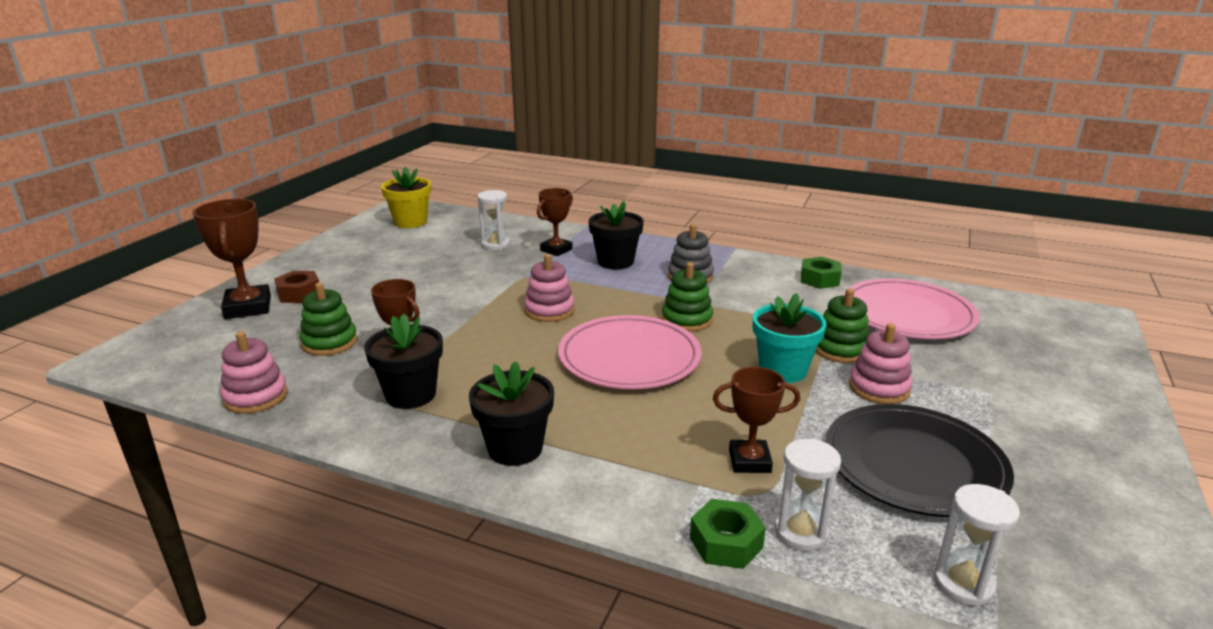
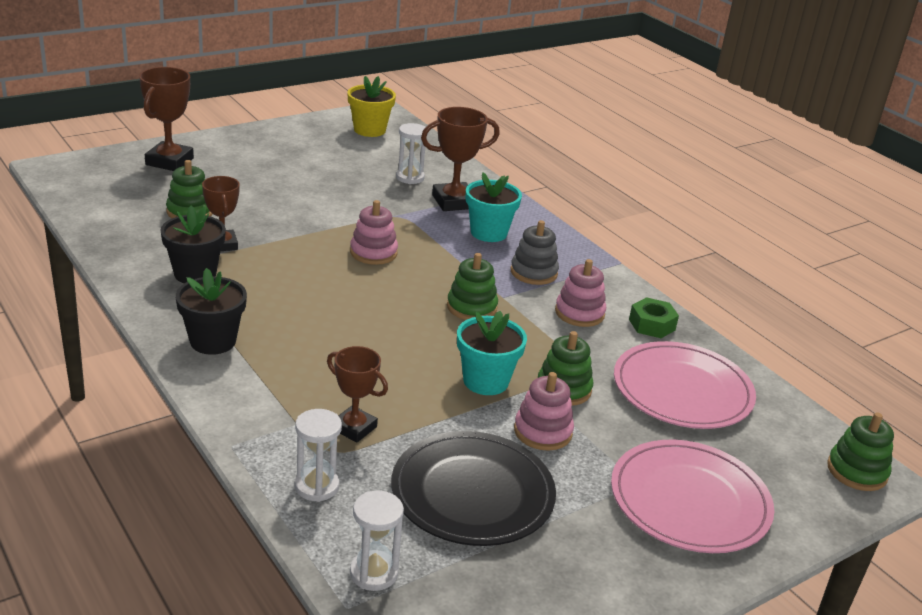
camera: 30 degrees right, 5 degrees up
(256, 397) = (103, 232): pink stacking toy -> pink stacking toy (579, 313)
(299, 294) = (214, 164): brown nut -> none
(556, 250) = (454, 202): brown trophy -> brown trophy, size x1.51
(615, 262) = (488, 233): black flower pot -> turquoise flower pot
(629, 357) = (380, 316): pink plate -> pink plate (689, 501)
(726, 543) = (260, 465): green nut -> none
(1076, 318) = (857, 471): none -> green stacking toy

